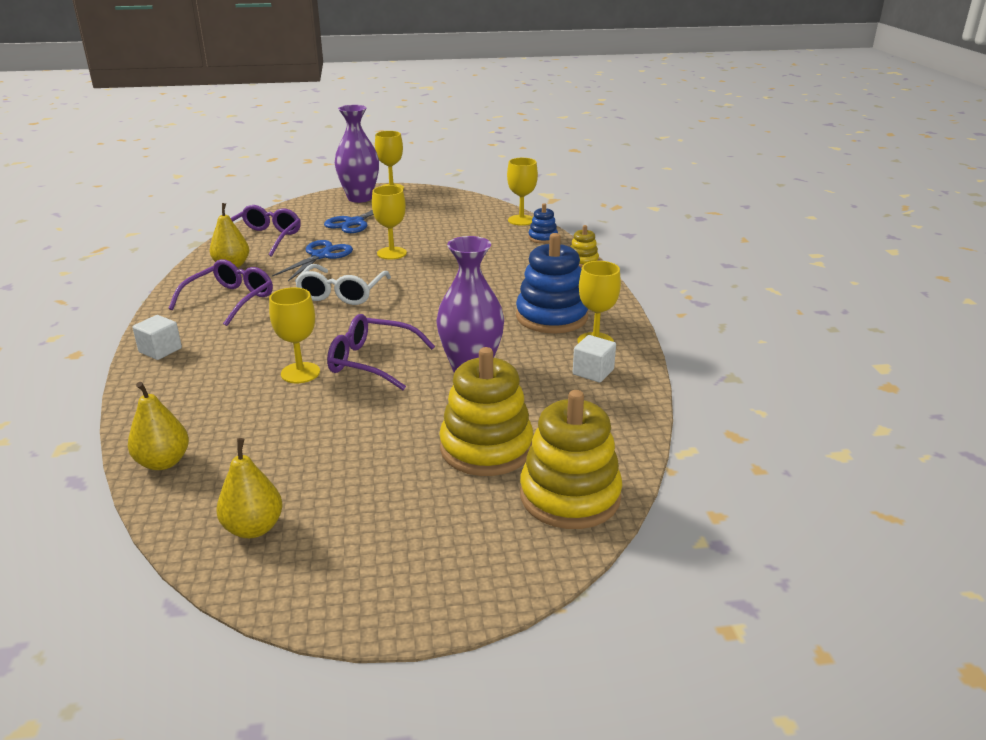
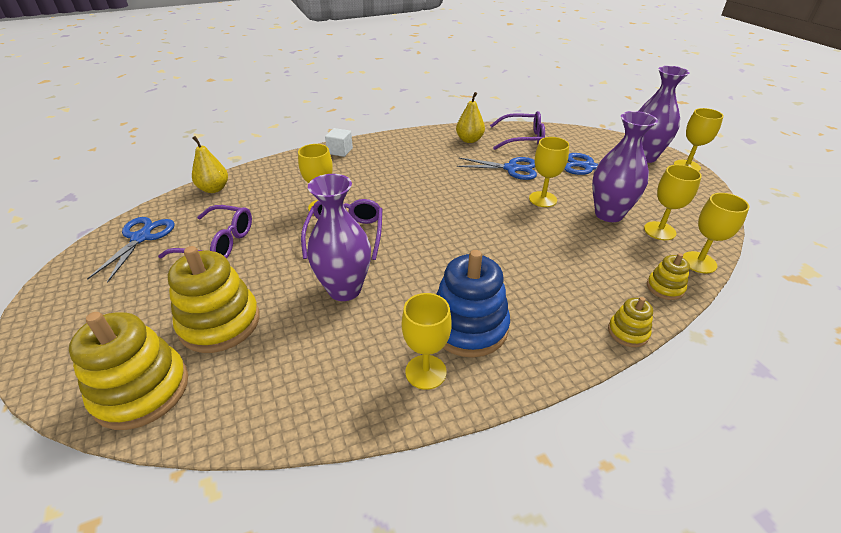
camera: 75 degrees right, 10 degrees up
(230, 300) = (416, 154): purple glasses -> purple glasses (218, 243)
(253, 528) = (141, 237): yellow pear -> blue scissors
(341, 293) = (451, 194): white glasses -> none
(438, 233) = (608, 214): none -> purple vase
(475, 222) = (659, 231): none -> yellow goblet
(543, 238) = (665, 288): blue stacking toy -> yellow stacking toy
(593, 372) = (359, 378): white cube -> none

